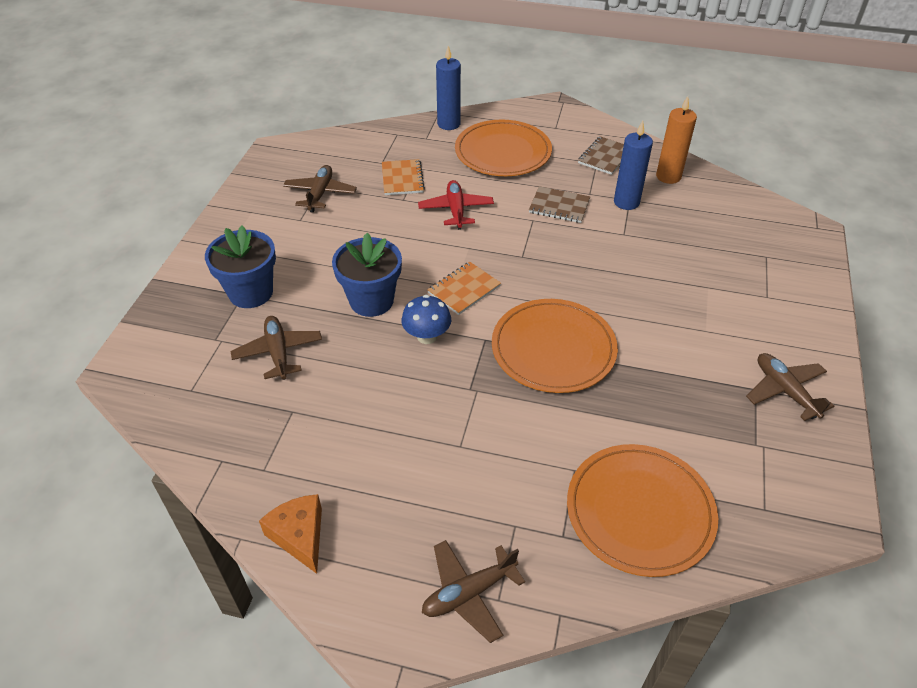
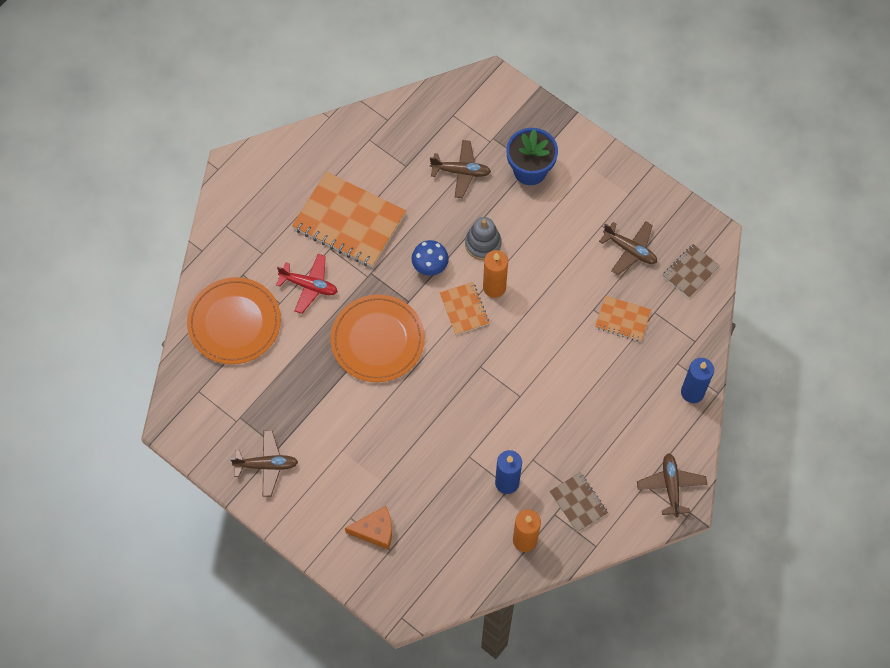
camera: 115 degrees right, 20 degrees up
(299, 536) = (315, 145): orange cheese -> orange cheese (375, 531)
(371, 301) = (483, 244): blue flower pot -> grey stacking toy
(407, 441) = (349, 221): none -> orange notebook
(422, 274) = (494, 287): none -> orange candle
(456, 210) = (560, 343): red plane -> red plane (309, 286)
(469, 593) = (237, 213): brown plane -> brown plane (671, 486)
(503, 152) = (625, 418): orange plate -> none
(559, 206) = (527, 425): brown notebook -> brown notebook (690, 272)

